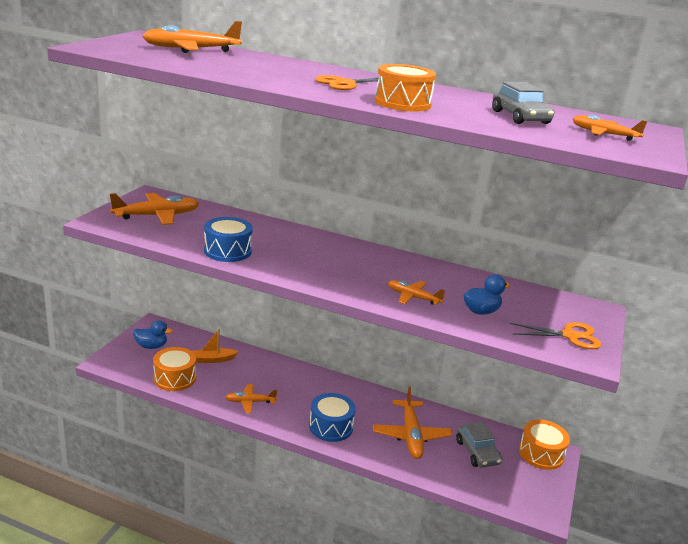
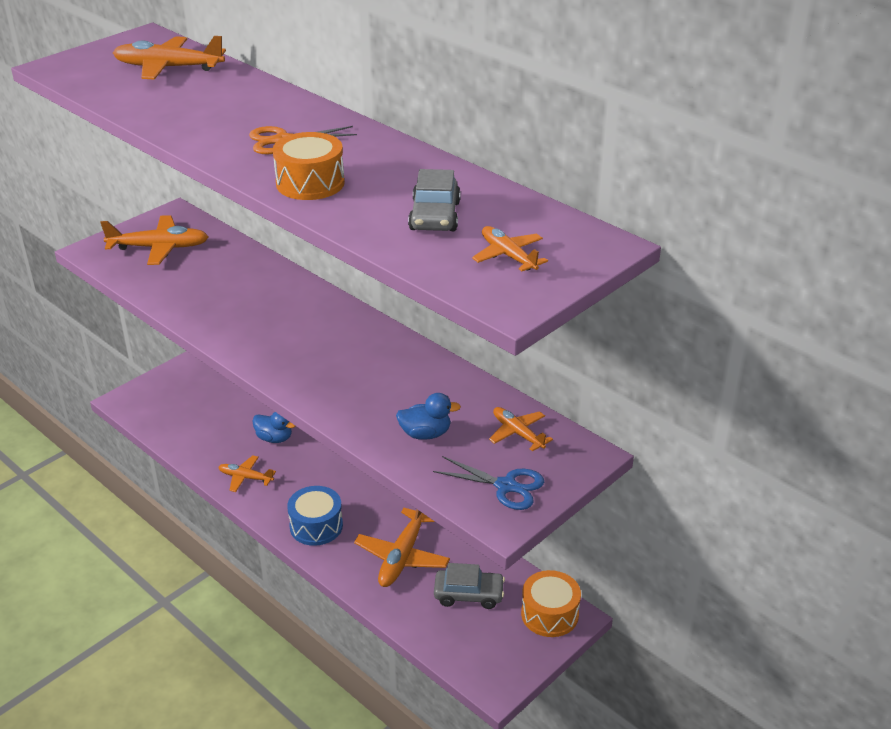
camera: 25 degrees right, 10 degrees up
(151, 346) = (180, 388): blue duck -> blue duck (274, 438)
(175, 378) = (182, 433): orange drum -> none
(213, 359) = (237, 416): orange boat -> none
(227, 251) = (199, 308): blue drum -> none
(413, 297) = (359, 402): orange plane -> orange plane (518, 433)
(477, 452) = (468, 594): grey car -> grey car turned 90 degrees counterclockwise
(570, 336) = (506, 486): orange scissors -> blue scissors

